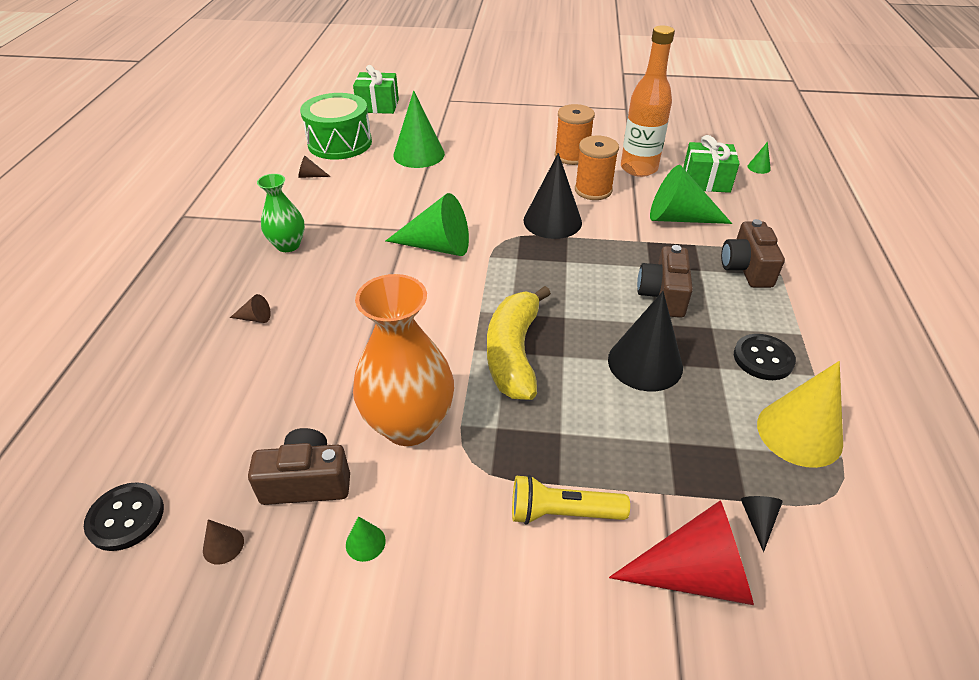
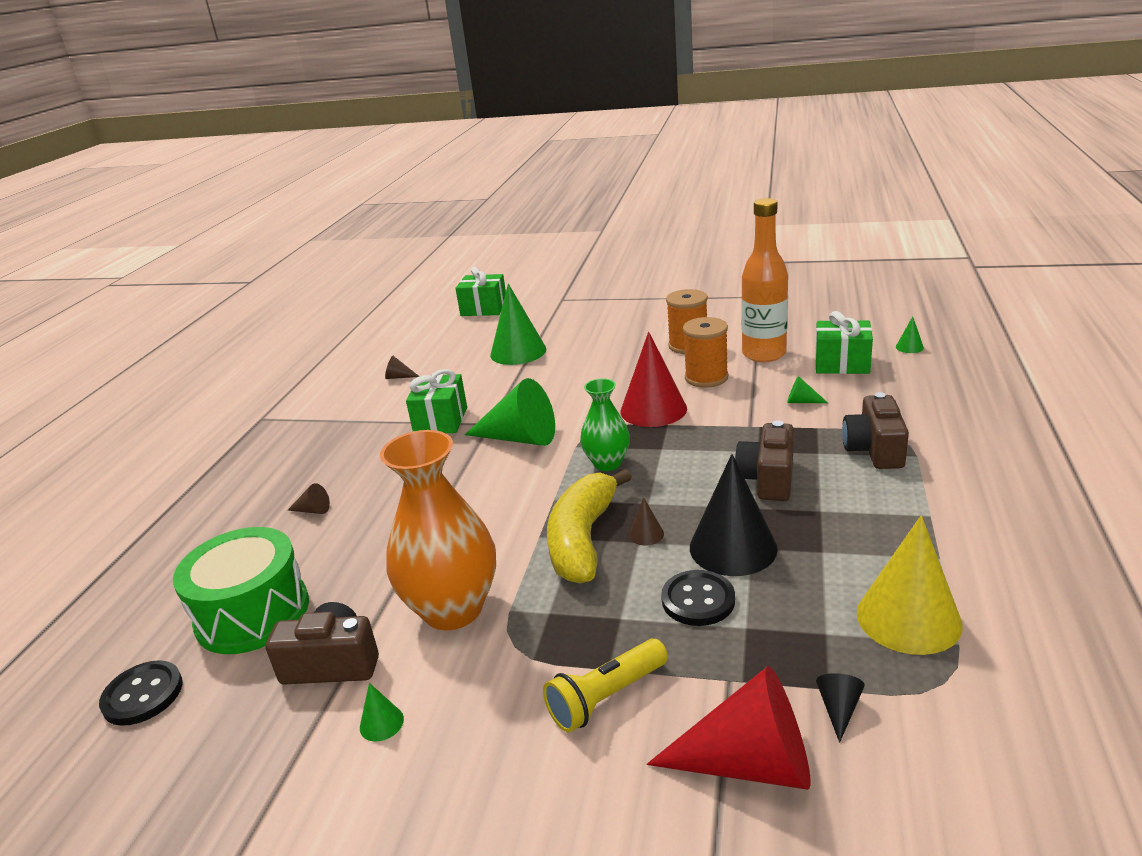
camera: 10 degrees right, 15 degrees down
(223, 545) = (233, 723): brown cone -> brown cone (646, 534)
(288, 245) = (362, 442): green vase -> green vase (607, 463)
(340, 143) = (436, 345): green drum -> green drum (252, 613)
(360, 225) = (441, 420): none -> green gift
(552, 221) = (653, 410): black cone -> red cone
(562, 512) = (606, 697): yellow flashlight -> yellow flashlight turned 45 degrees counterclockwise
(678, 218) = (801, 401): green cone -> green cone, size x0.42
(763, 358) = (877, 541): black button -> black button (698, 600)

